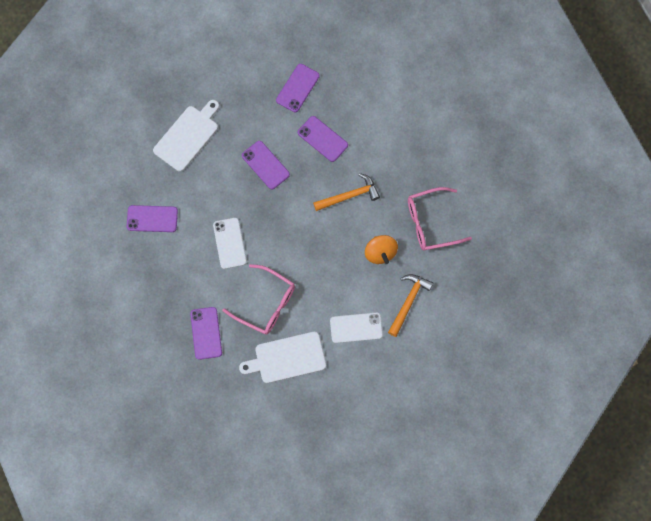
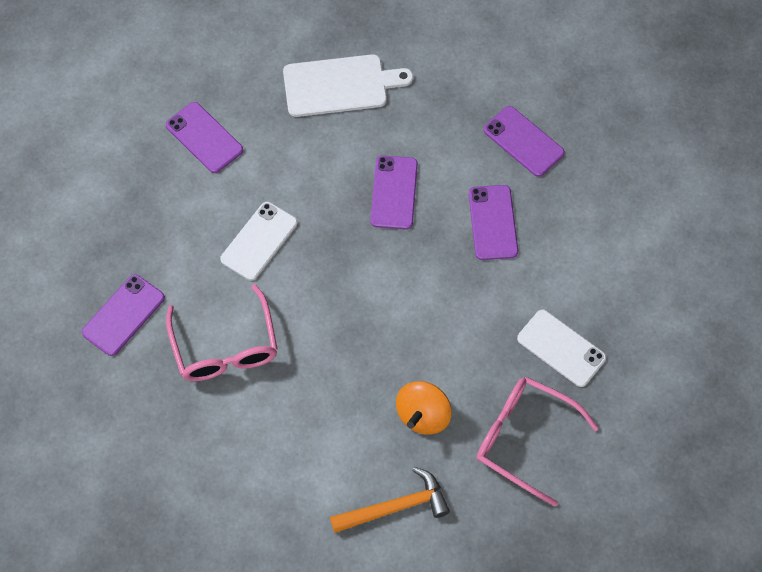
camera: 45 degrees right, 10 degrees down
(287, 358) = (181, 431): white cutting board -> none
(297, 88) = (523, 141): purple phone -> purple phone turned 60 degrees clockwise
(349, 195) = (456, 315): orange hammer -> none
(356, 328) = (299, 476): white phone -> white phone (561, 348)

